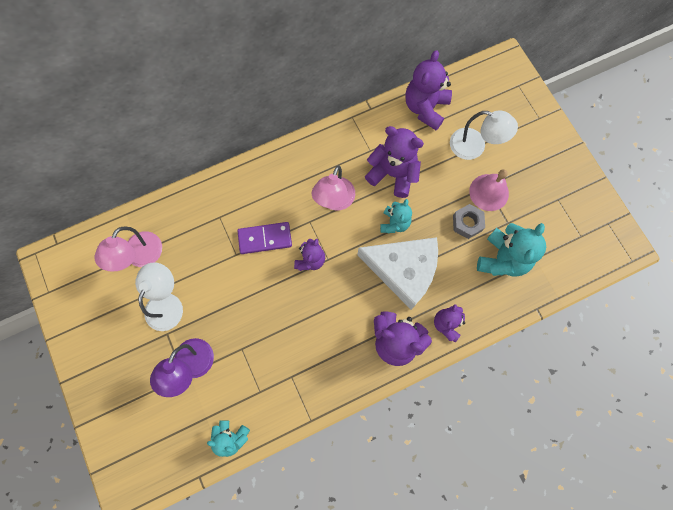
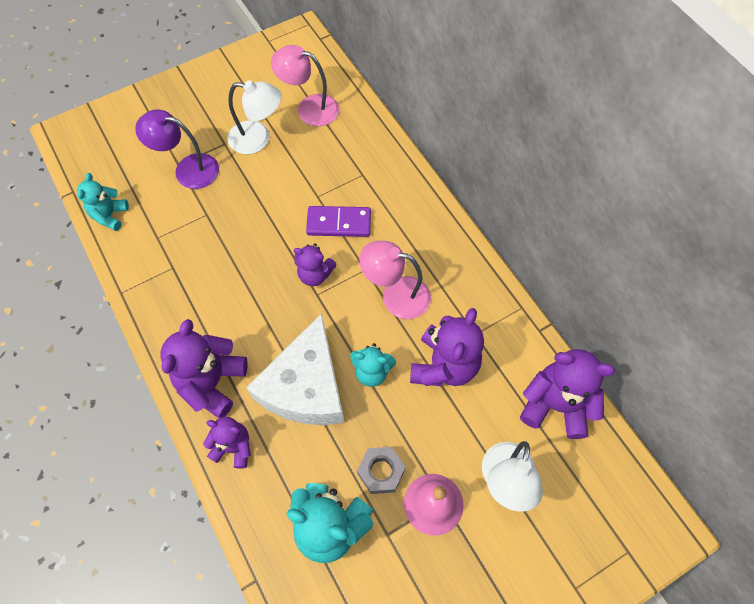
camera: 85 degrees right, 10 degrees down
(265, 239) = (339, 223): purple domino -> purple domino turned 75 degrees counterclockwise

